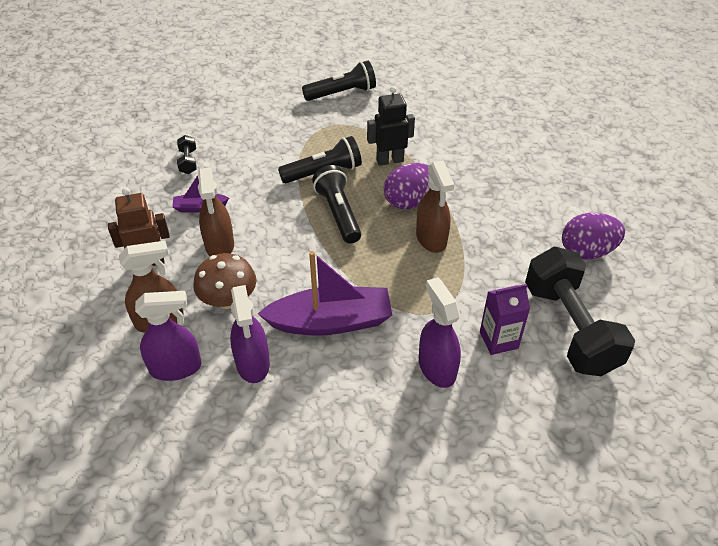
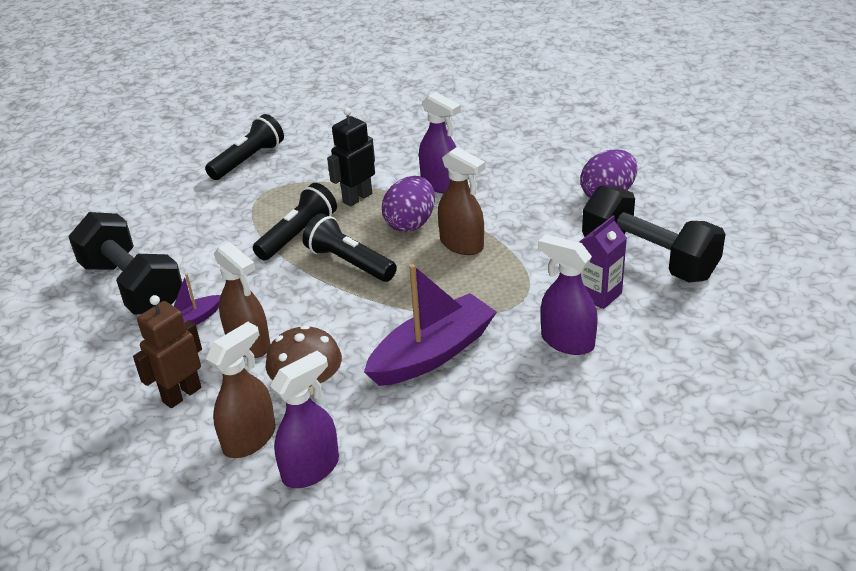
camera: 30 degrees left, 10 degrees down
(188, 162) = (133, 287): black dumbbell -> black dumbbell, size x2.48
(253, 363) = (389, 425): purple spray bottle -> purple spray bottle (441, 184)

